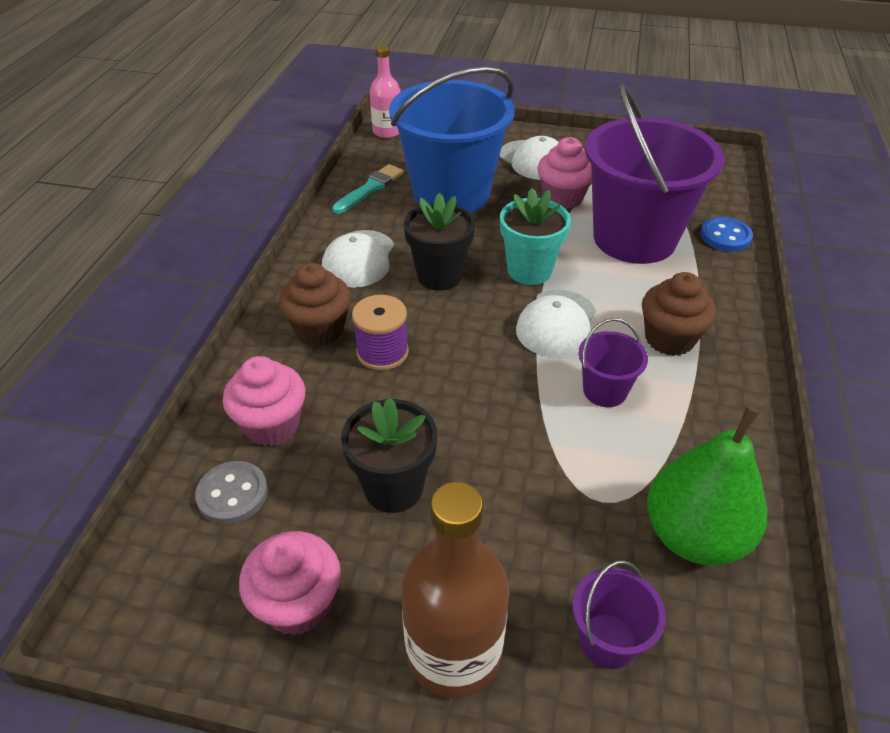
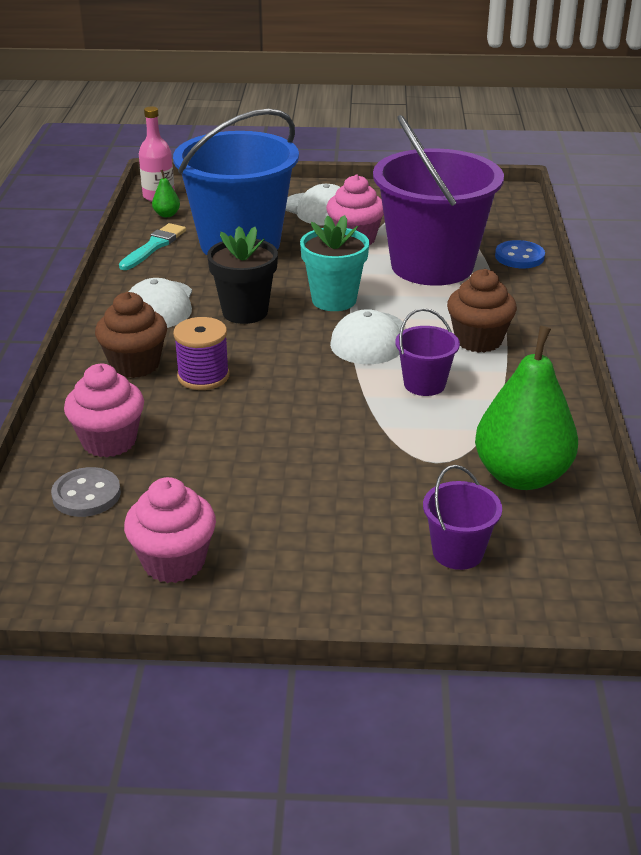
camera: 10 degrees left, 10 degrees down
(390, 153) = (167, 214): none -> green pear
(393, 488) = (241, 473): black flower pot -> none
(453, 653) = (325, 576): brown bottle -> none

